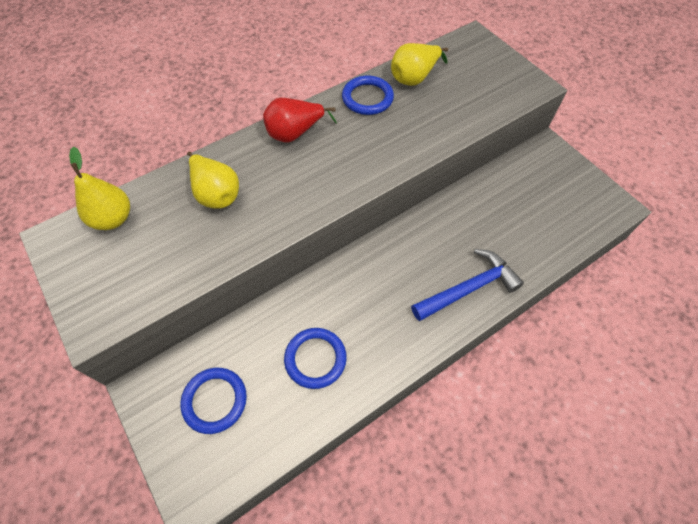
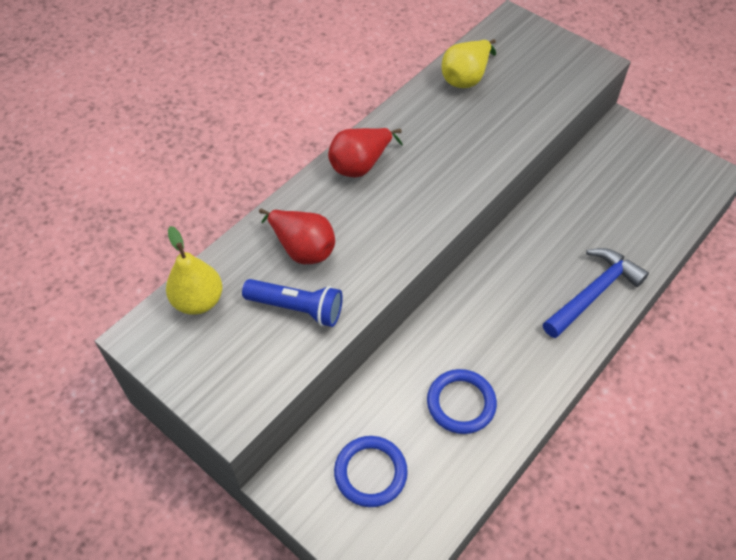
camera: 15 degrees left, 5 degrees down
(189, 244) = (296, 308): none -> blue flashlight
(216, 193) = (302, 249): yellow pear -> red pear
(367, 98) = (424, 110): blue ring -> none

